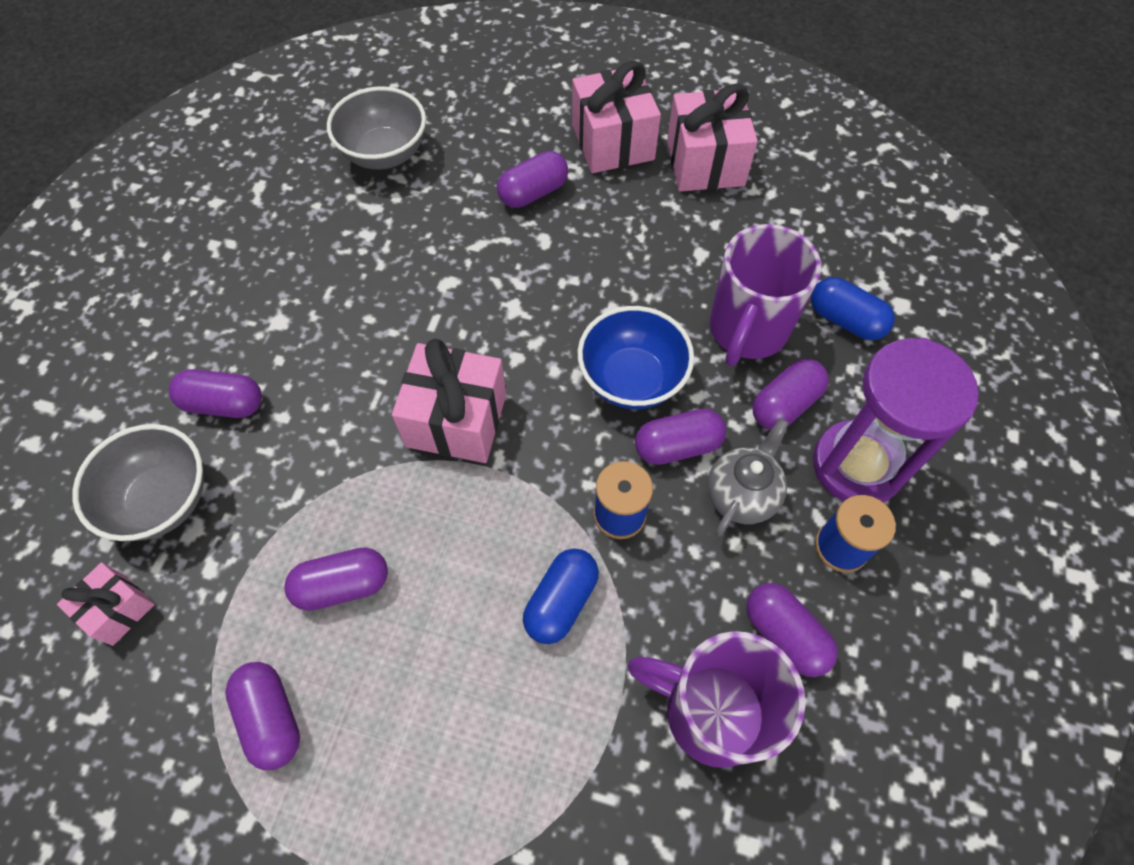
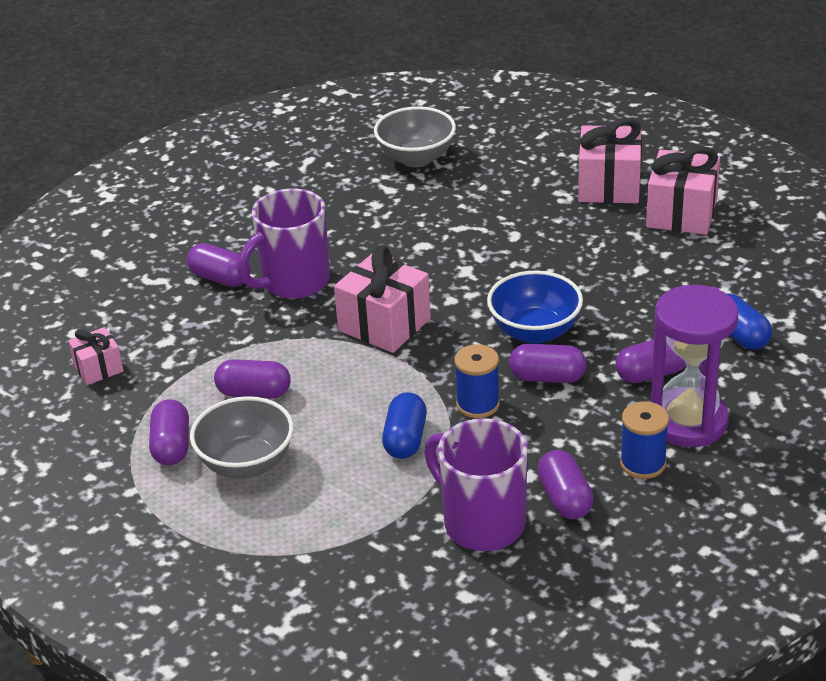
camera: 25 degrees right, 25 degrees down
(162, 500) = (153, 320): grey bowl -> grey bowl (246, 463)
(533, 193) = (522, 205): purple capsule -> none
(561, 601) = (405, 439): blue capsule -> blue capsule turned 45 degrees counterclockwise
(742, 494) = (581, 416): grey teapot -> none
(747, 330) = (649, 324): purple mug -> purple mug (294, 282)

